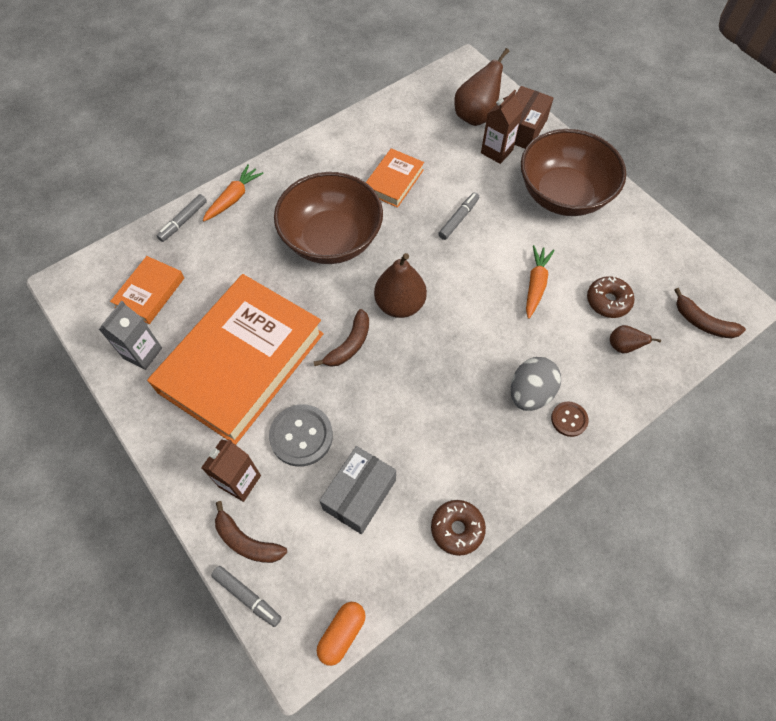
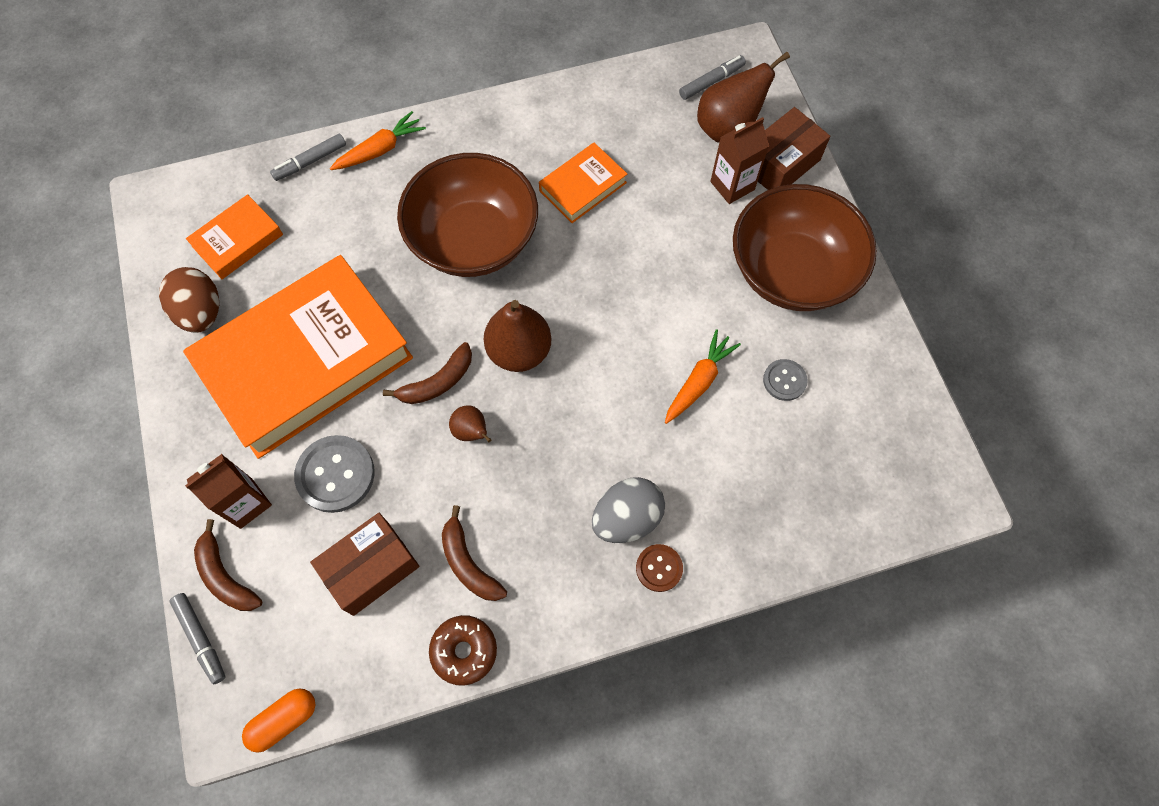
camera: 20 degrees right, 5 degrees up
(142, 353) = (201, 312): grey carton -> brown egg
(359, 495) = (371, 568): grey box -> brown box
(458, 219) = (641, 263): grey marker -> grey marker (711, 82)
(593, 266) = (784, 380): none -> grey button
(608, 301) = (781, 434): brown donut -> none
(623, 346) = (772, 499): brown pear -> brown pear (471, 432)
(703, 322) = (892, 504): brown banana -> brown banana (469, 563)

